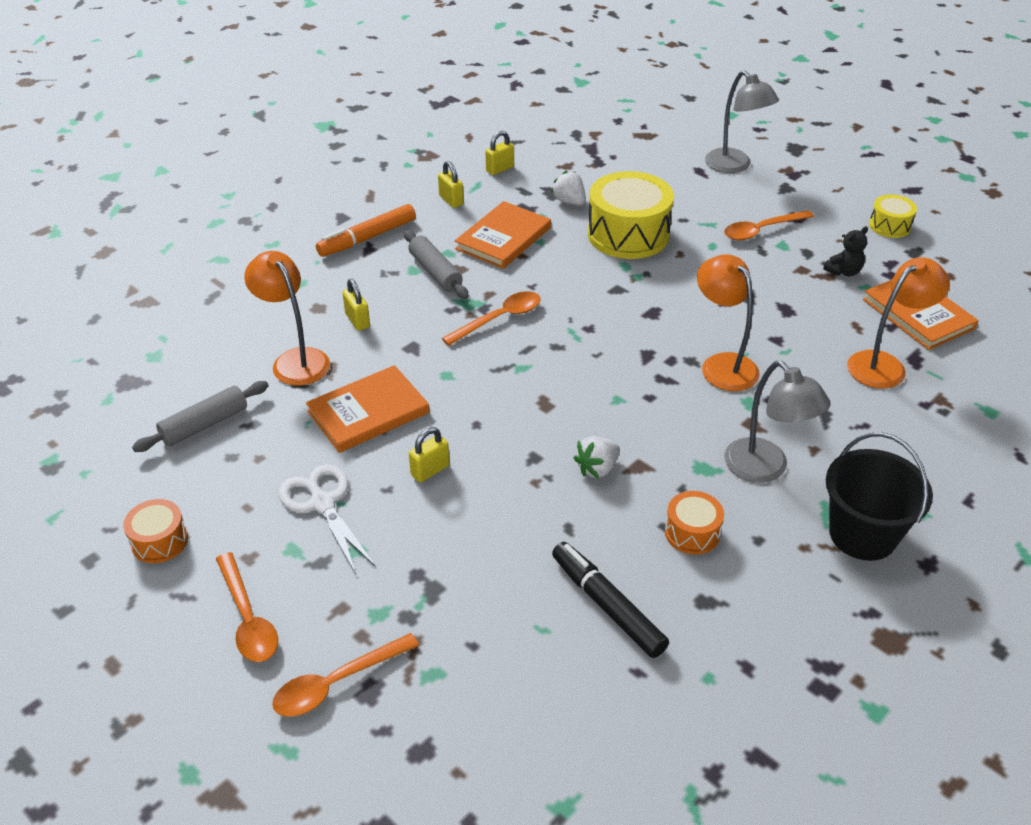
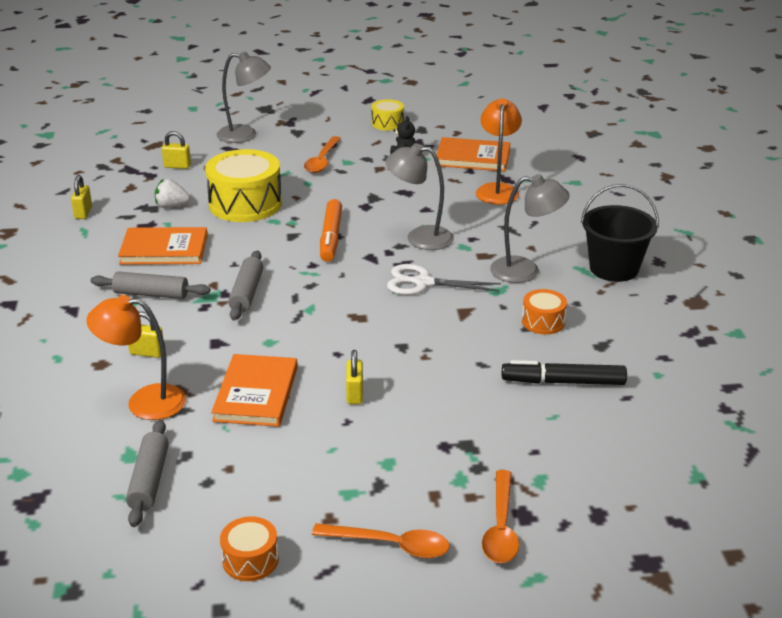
camera: 50 degrees left, 10 degrees down
(322, 504) = (321, 458): white scissors -> white scissors (423, 283)
(367, 238) = (57, 304): orange marker -> orange marker (331, 237)
(451, 200) = (81, 249): yellow padlock -> yellow padlock (177, 166)
(499, 319) = (246, 293): orange spoon -> grey rolling pin
(503, 238) = (164, 249): orange book -> orange book turned 75 degrees counterclockwise
(597, 468) = (445, 327): white strawberry -> none
(722, 364) = (420, 237): orange lamp -> grey lamp

